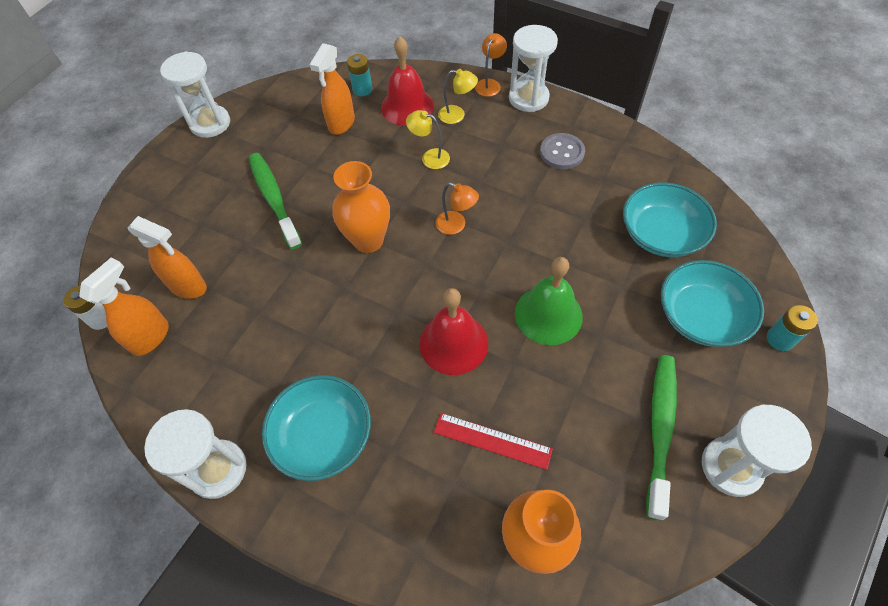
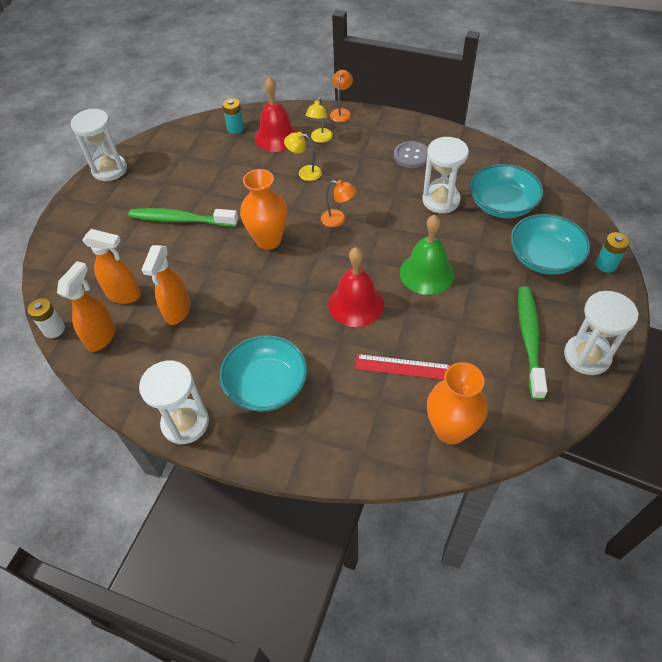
camera: 10 degrees left, 5 degrees down
(274, 199) = (180, 220): green toothbrush -> green toothbrush turned 45 degrees counterclockwise
(341, 124) = (224, 156): orange spray bottle -> orange spray bottle (177, 311)
(457, 115) = (320, 139): yellow lamp -> yellow lamp turned 105 degrees clockwise
(528, 98) = (375, 119): white hourglass -> white hourglass (441, 200)

